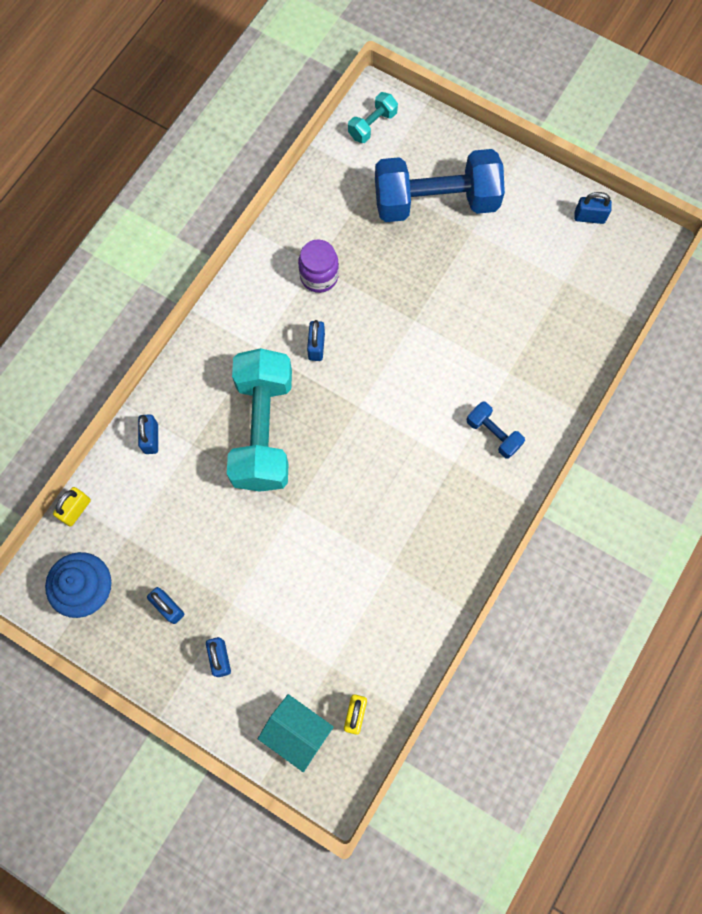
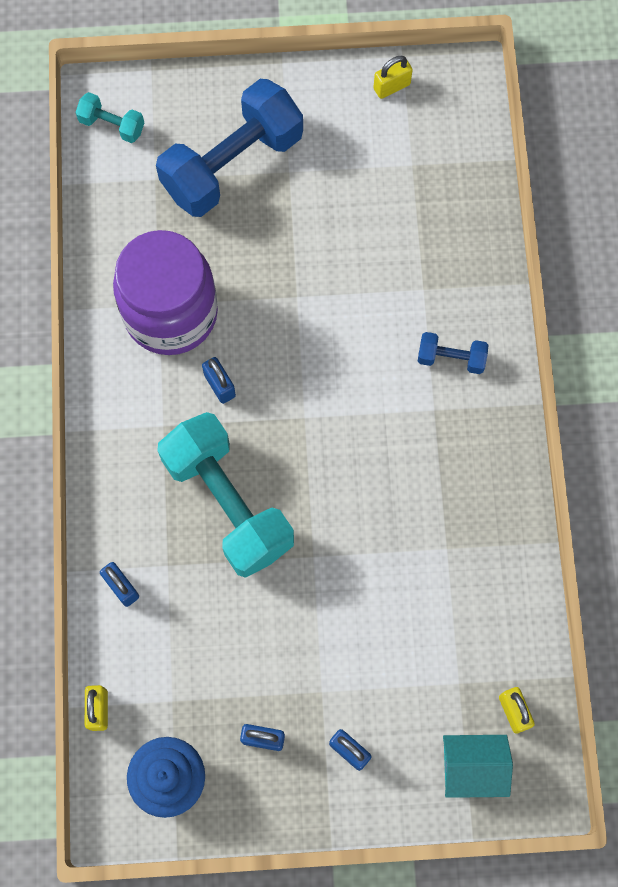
camera: 35 degrees left, 0 degrees up
(319, 276) = (171, 313): purple jar -> purple jar, size x2.03
(372, 125) = (112, 125): turquoise dumbbell -> turquoise dumbbell turned 75 degrees counterclockwise
(589, 217) = (391, 86): blue padlock -> yellow padlock

